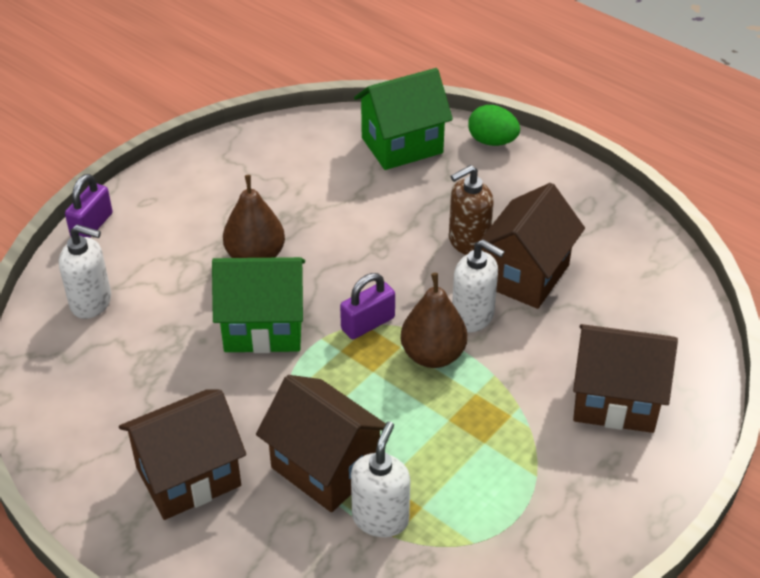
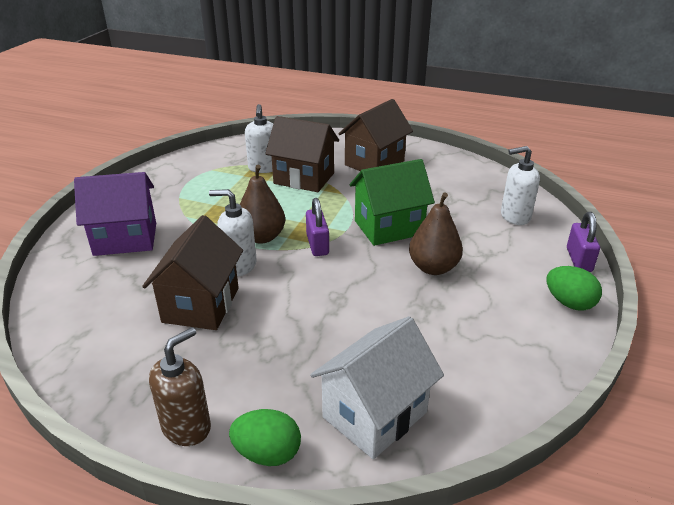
camera: 160 degrees right, 10 degrees down
(159, 186) = (569, 303): none -> green egg
(368, 324) = (317, 244): purple padlock -> purple padlock turned 45 degrees counterclockwise
(402, 145) = (374, 414): green house -> white house
(468, 242) = (260, 321): brown soap dispenser -> brown soap dispenser (187, 427)
(615, 400) = (125, 239): brown house -> purple house

